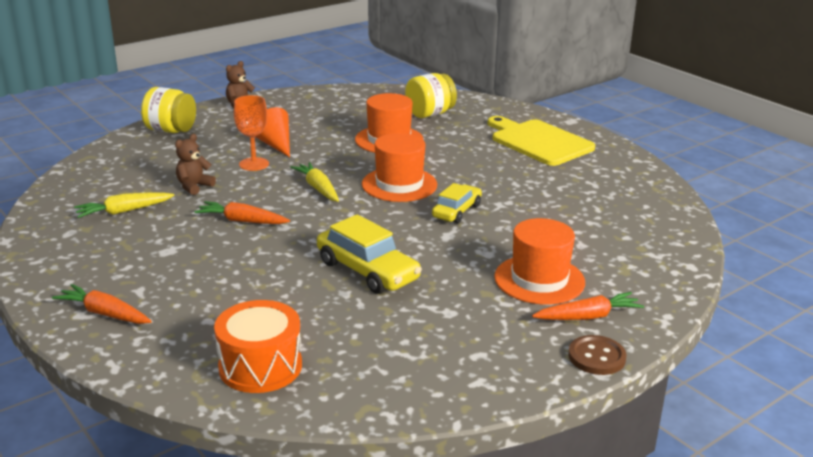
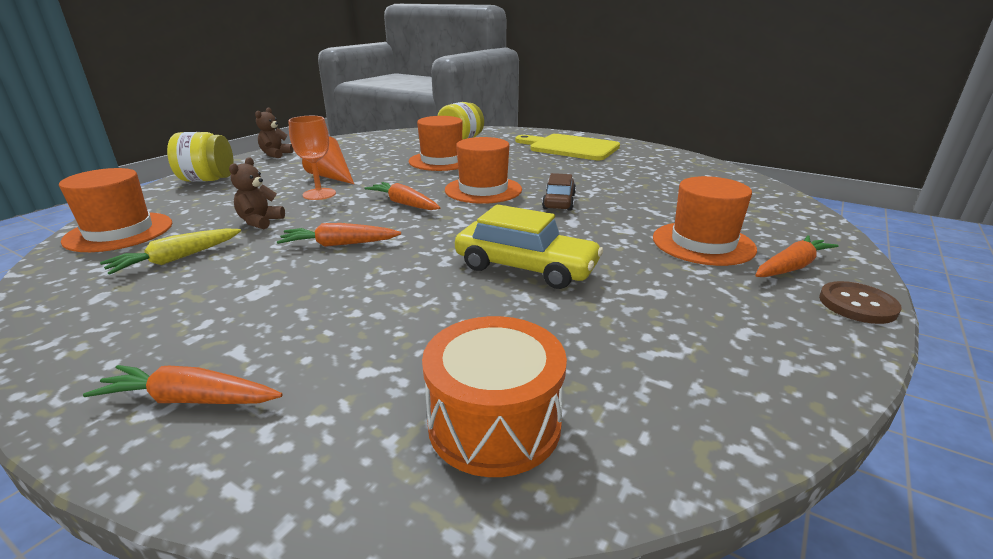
camera: 20 degrees left, 0 degrees up
(91, 178) = (119, 232): none -> orange hat
(318, 188) = (404, 204): yellow carrot -> orange carrot
(457, 211) = (559, 201): yellow car -> brown car

